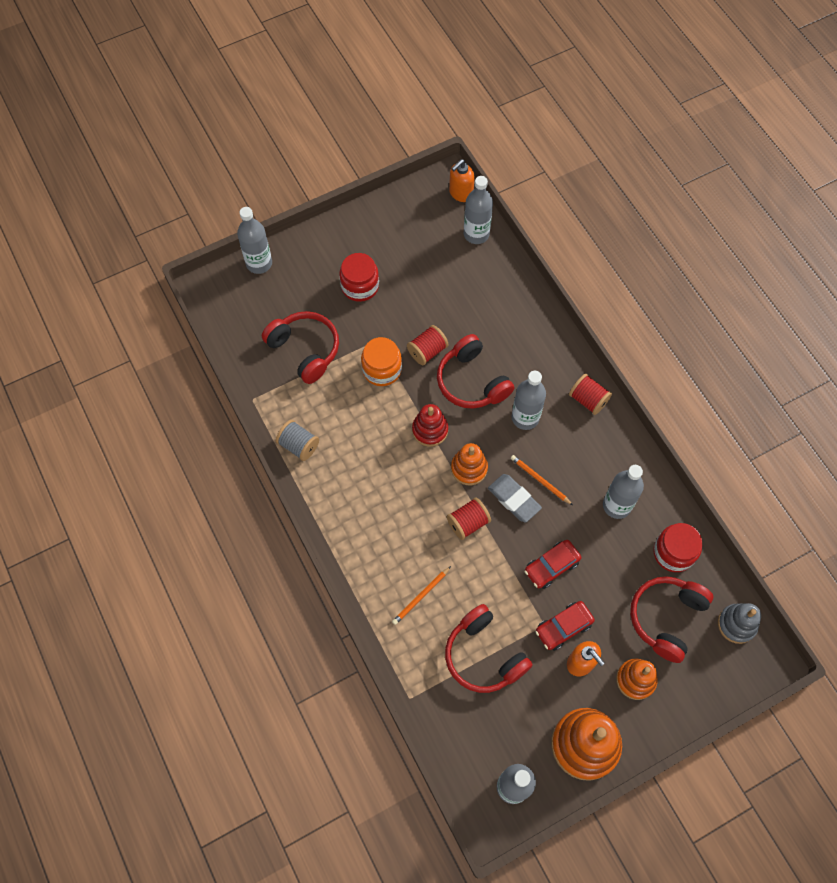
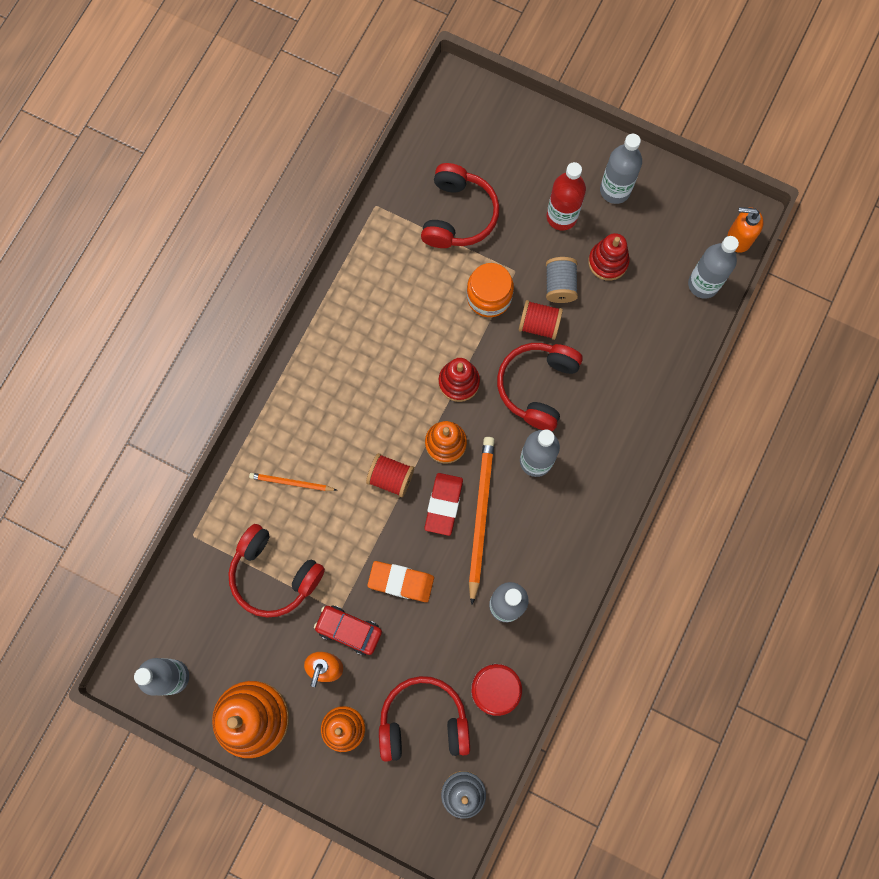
camera: 55 degrees right, 10 degrees up
(259, 263) = (516, 111): grey bottle -> grey bottle (615, 190)
(298, 445) = (359, 277): grey spool -> grey spool (560, 285)
(360, 286) = (561, 217): red jar -> red bottle
(415, 279) = (608, 262): none -> red stacking toy
(483, 655) = (274, 575): red headphones -> red headphones turned 75 degrees counterclockwise
(514, 499) = (444, 504): grey eraser -> red eraser
(540, 480) = (480, 516): orange pencil -> orange pencil, size x1.88
(551, 566) = (401, 582): red car -> orange eraser
(588, 400) = (599, 508): red spool -> none

